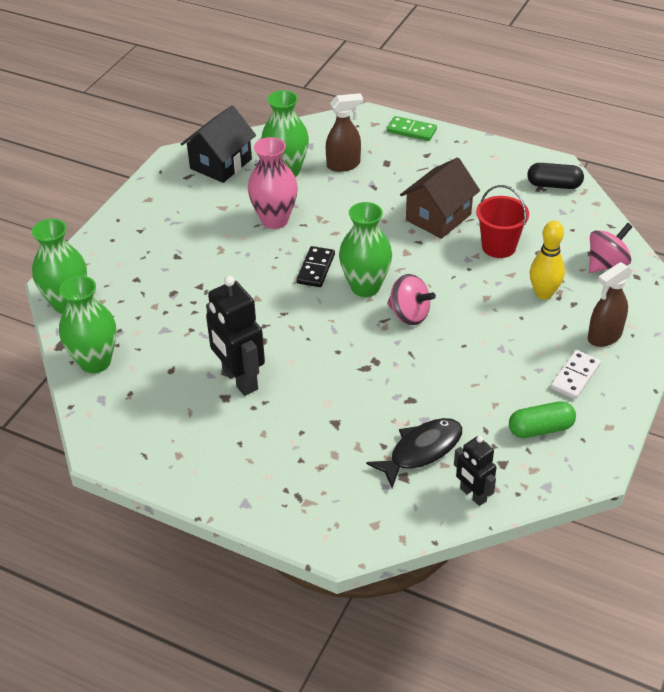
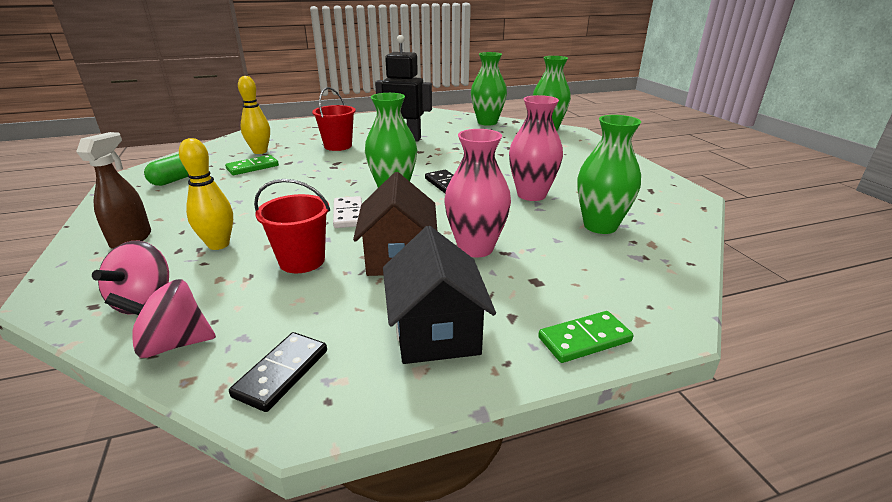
camera: 135 degrees right, 15 degrees down
(221, 164) = (655, 206): black house -> black house (436, 331)
(327, 408) = (338, 146): none -> red bucket
(344, 165) = (569, 256): brown spray bottle -> none
(386, 198) = (475, 248): none -> pink vase
(409, 314) = (337, 190): pink spinning top -> pink spinning top (173, 344)
(421, 451) = (260, 151): black fish -> yellow bowling pin
(453, 410) = (252, 167): none -> green domino
(473, 495) = (212, 150): black robot -> none
(554, 185) = (281, 373): black capsule -> black domino
(575, 376) = (157, 208): white domino -> white domino (348, 214)

